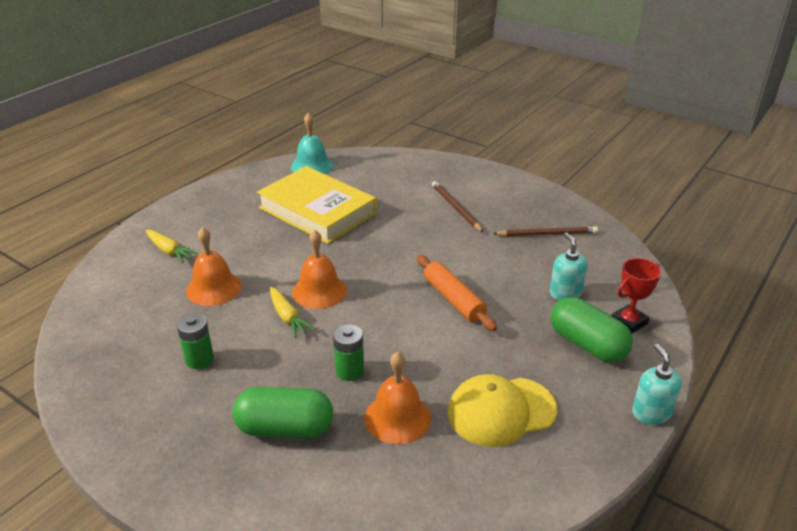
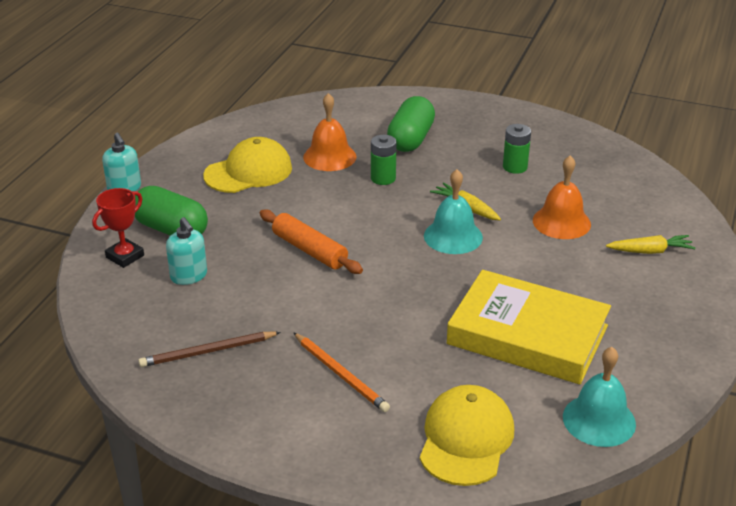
camera: 165 degrees right, 0 degrees up
(169, 251) = (650, 251): yellow carrot -> yellow carrot turned 150 degrees clockwise
(285, 428) = (410, 139): green capsule -> green capsule turned 60 degrees counterclockwise
(319, 291) = (453, 236): orange bell -> turquoise bell
(393, 169) = (466, 439): none -> yellow cap
(455, 208) = (341, 374): brown pencil -> orange pencil

